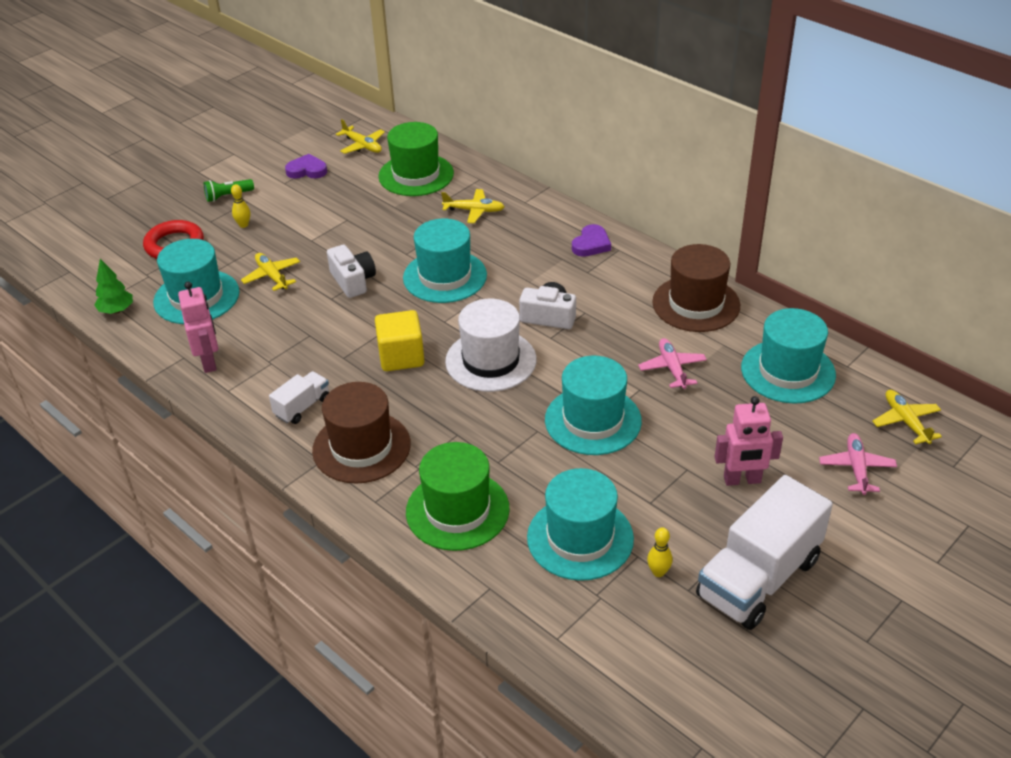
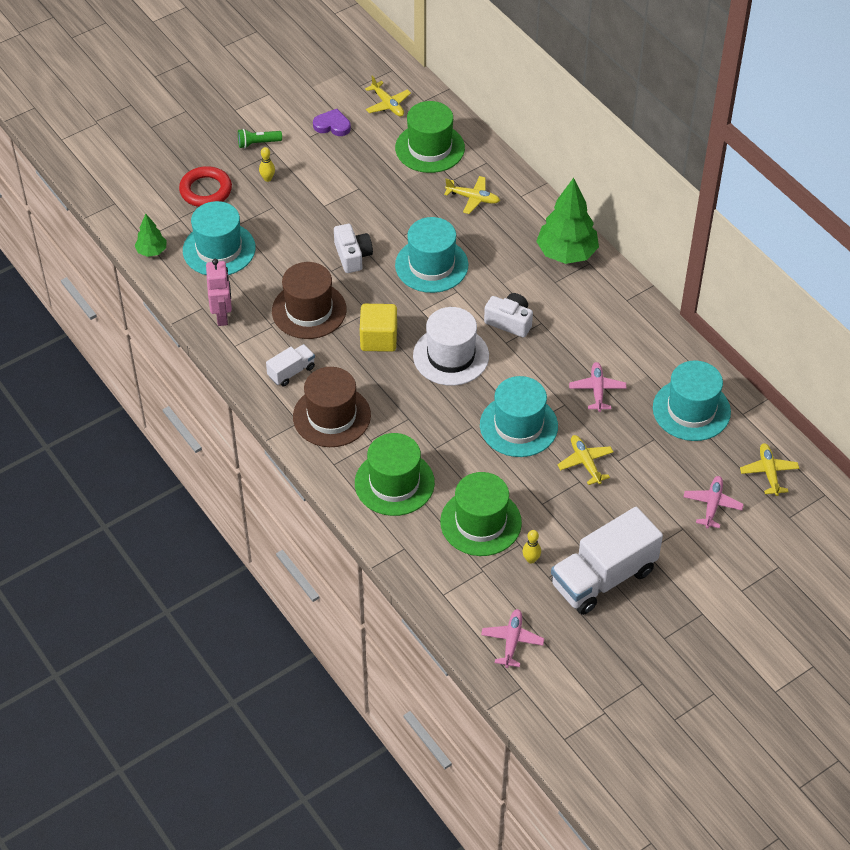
camera: 10 degrees right, 10 degrees up
(272, 276) = (285, 239): yellow plane -> yellow plane (585, 462)
(580, 538) = (480, 522): turquoise hat -> green hat
(591, 244) = (567, 253): purple heart -> green tree
(668, 683) = (512, 641): none -> pink plane
(696, 304) = (638, 331): brown hat -> brown hat (309, 310)
(742, 480) = (619, 498): pink robot -> none

